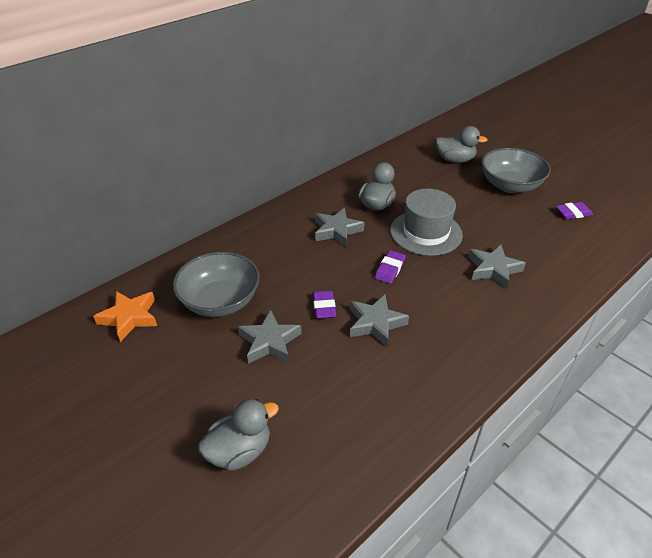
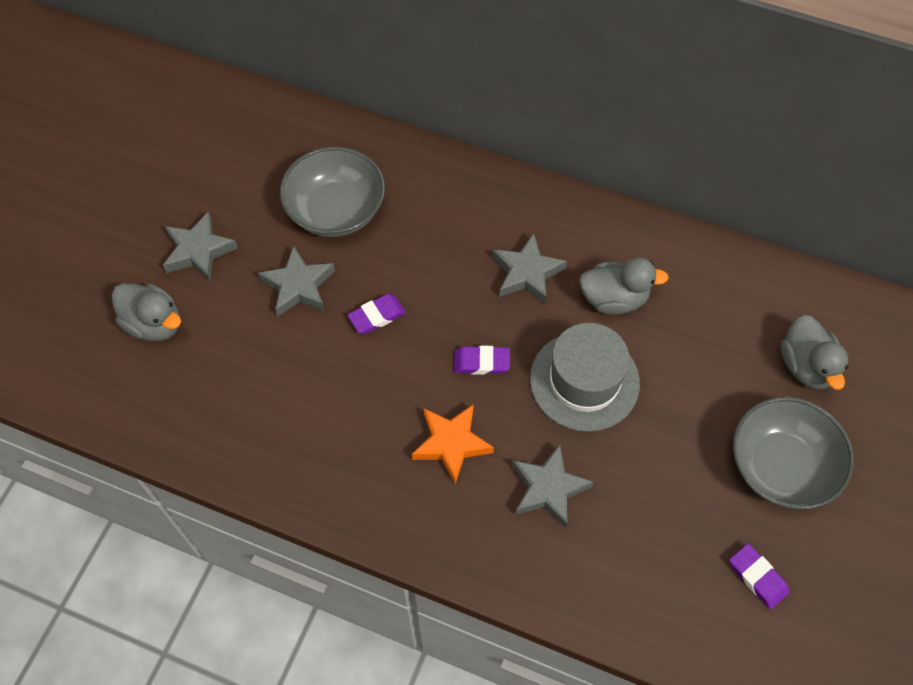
camera: 65 degrees right, 20 degrees up
(129, 318) = (273, 144): orange star -> orange star (451, 444)
(375, 323) = (376, 380): grey star -> grey star (199, 251)

